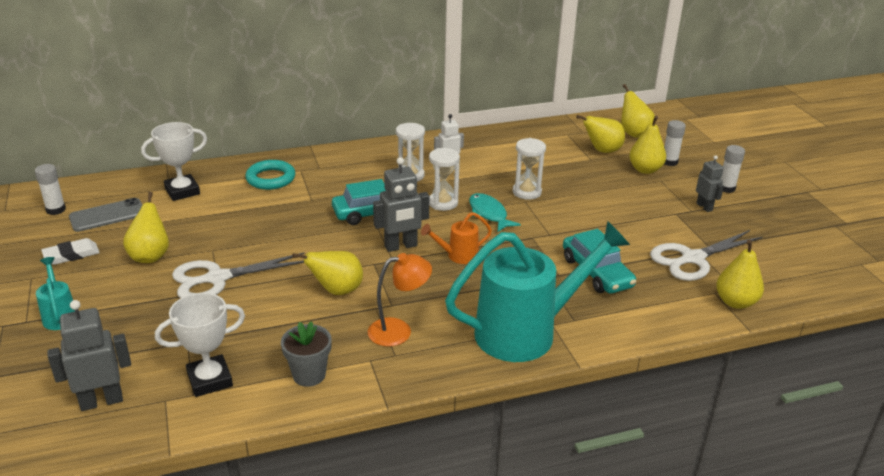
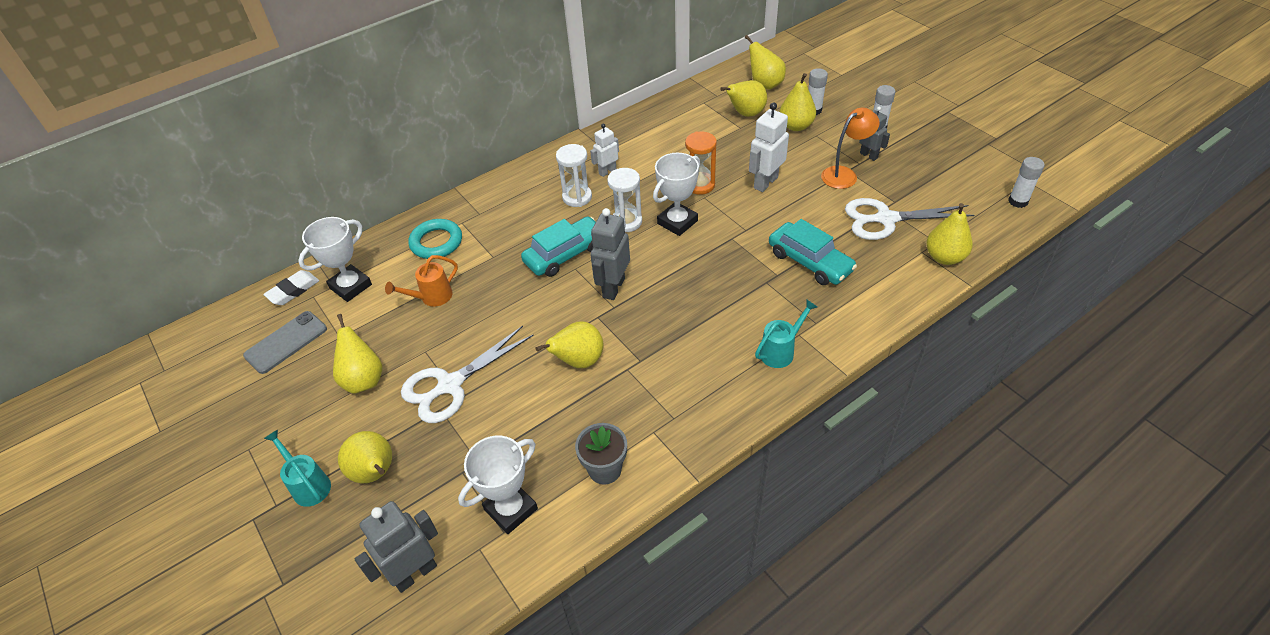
camera: 15 degrees left, 15 degrees up
(56, 210) = (223, 352): white glue stick -> white glue stick (1018, 201)
(71, 255) = (276, 405): white eraser -> white eraser (293, 290)
(117, 322) = (375, 473): none -> yellow pear
(399, 331) = (663, 389): orange lamp -> orange lamp (844, 174)
(401, 246) = (613, 287): grey robot -> grey robot turned 150 degrees clockwise
(458, 256) = (673, 282): orange watering can -> orange watering can (432, 297)
(489, 214) = (677, 222): turquoise fish -> white trophy
(526, 332) = (780, 351): turquoise watering can -> turquoise watering can, size x0.44
(527, 192) = (700, 185): white hourglass -> orange hourglass
(589, 204) = (765, 182): none -> white robot
(693, 259) = (886, 219): white scissors -> white scissors turned 45 degrees clockwise

